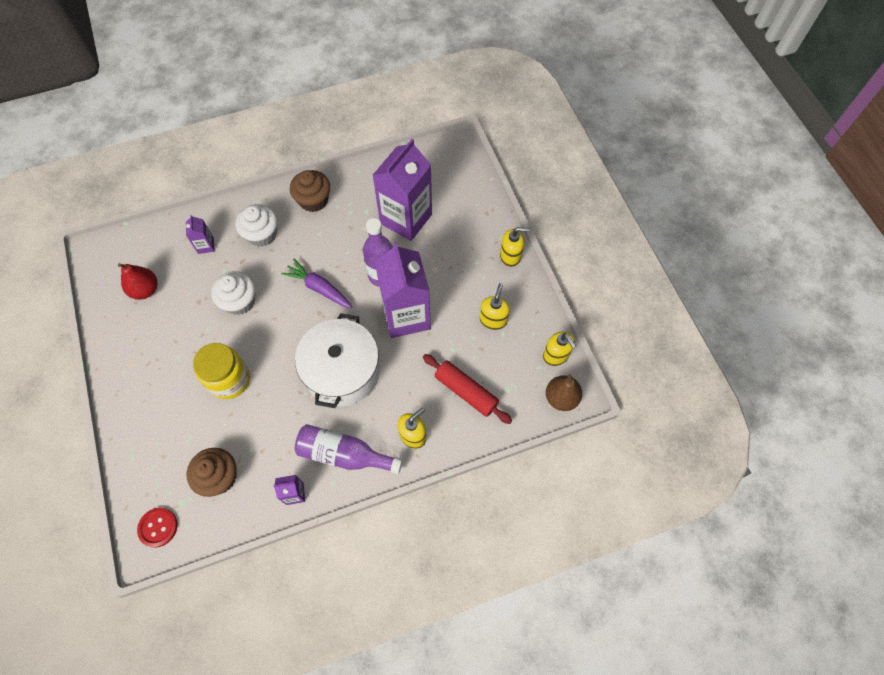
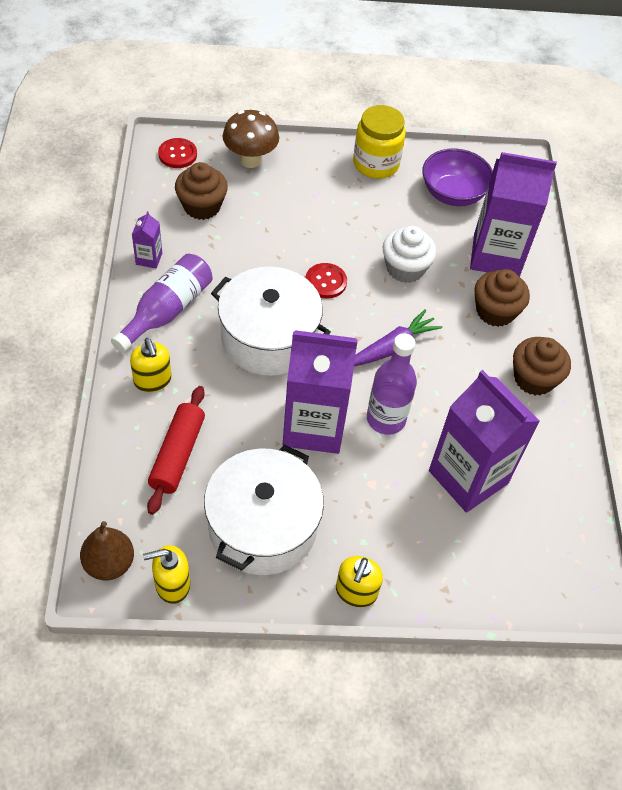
camera: 105 degrees right, 10 degrees down
(145, 290) = (453, 194): red pear -> purple bowl
(148, 459) = (250, 160): none -> brown mushroom
(206, 246) = (496, 255): purple carton -> purple carton, size x2.37
(229, 380) = (307, 237): yellow jar -> yellow jar (376, 164)
(262, 234) = (495, 311): white cupcake -> brown cupcake
(272, 351) = (325, 282): none -> red button
(466, 392) = (177, 454): red rolling pin -> red rolling pin turned 45 degrees counterclockwise
(493, 320) = (262, 526): yellow soap dispenser -> white pot

